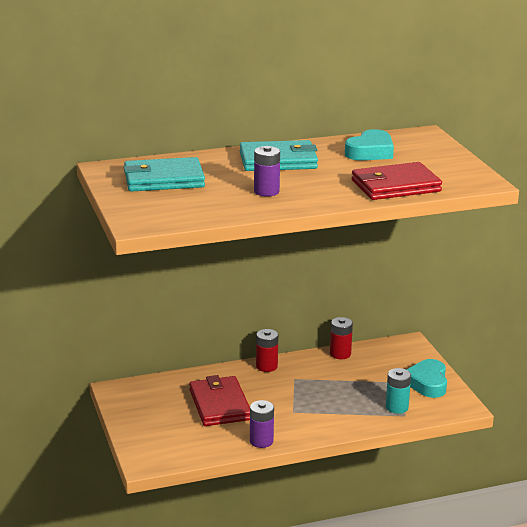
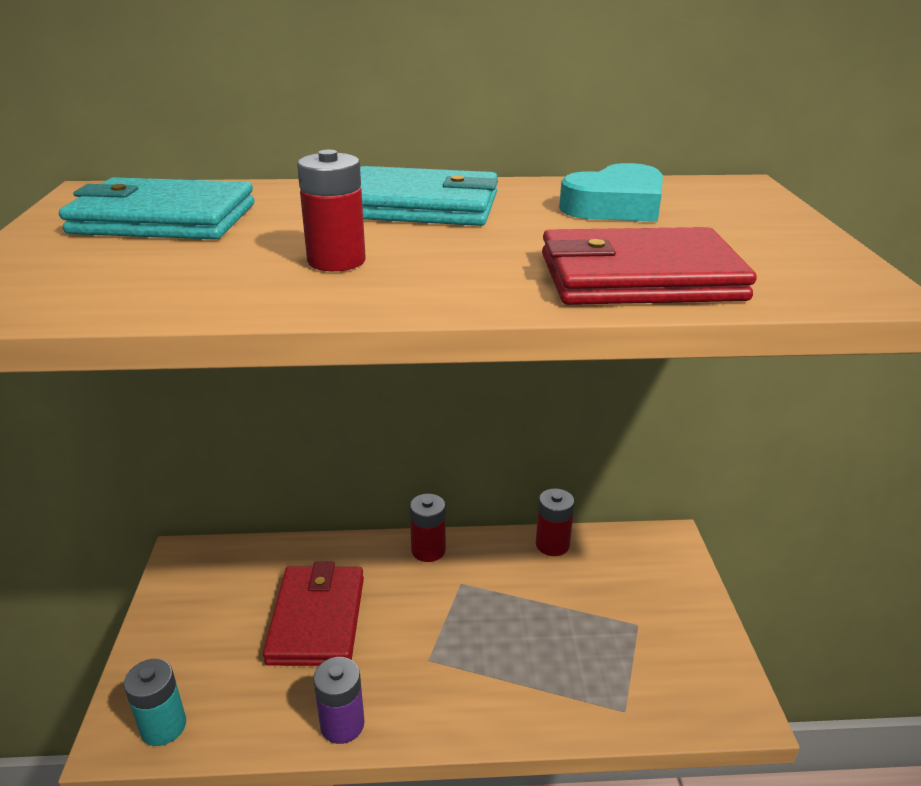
camera: 15 degrees right, 5 degrees up
(266, 191) = (336, 261): purple battery -> red battery
(397, 407) = (614, 686): turquoise battery -> turquoise battery (163, 726)
(427, 383) = (683, 635): turquoise heart -> none

